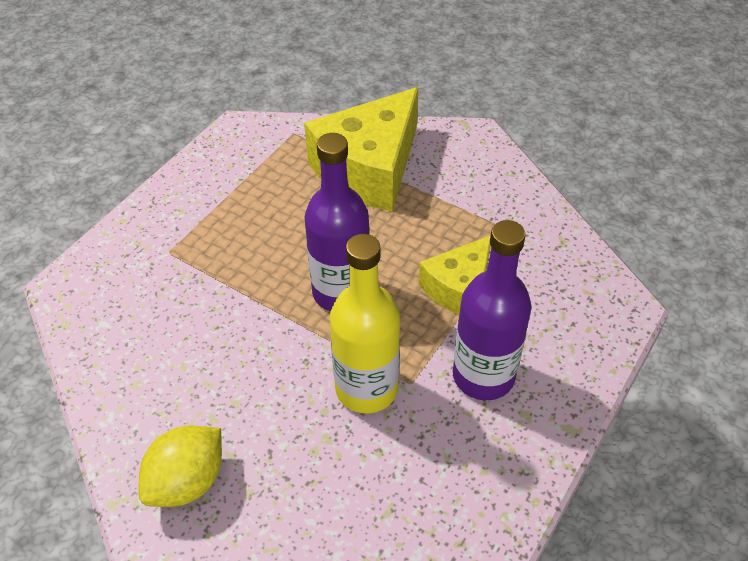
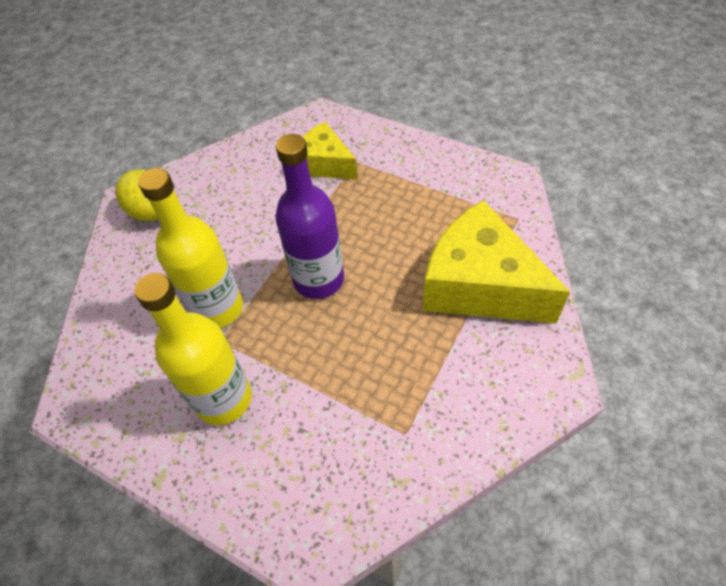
camera: 90 degrees right, 5 degrees up
(459, 288) = (326, 375): yellow cheese -> yellow cheese (324, 164)
(483, 376) = (223, 399): purple bottle -> yellow bottle

